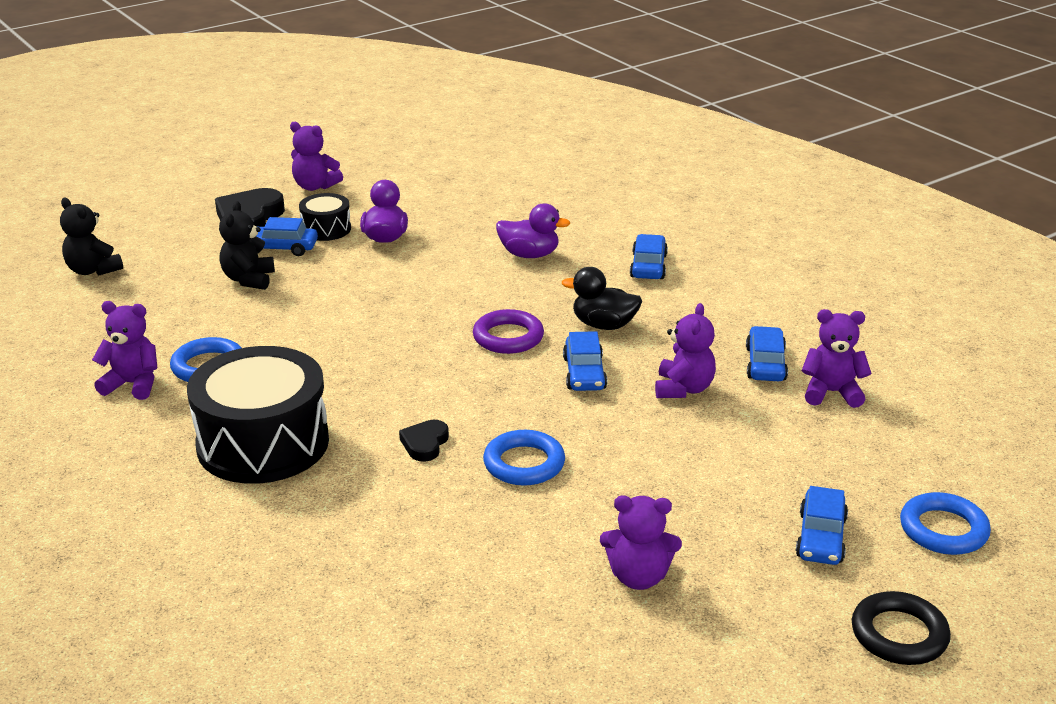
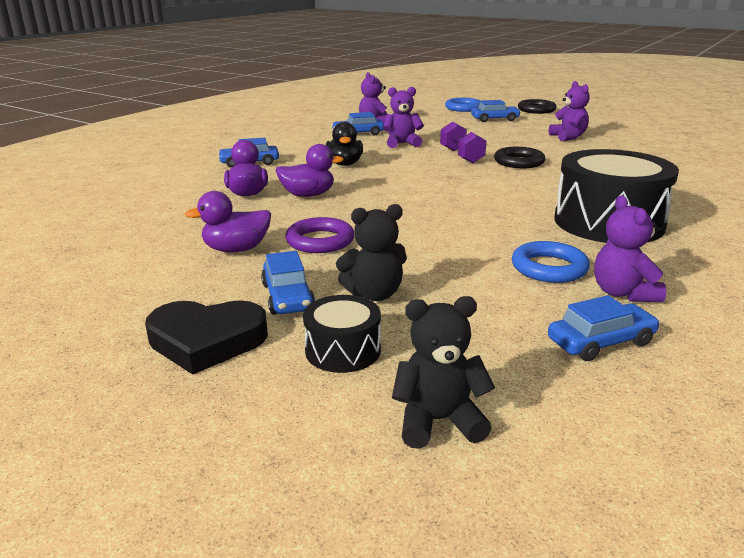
camera: 110 degrees left, 5 degrees down
(93, 270) = (438, 421): black teddy bear -> black teddy bear turned 120 degrees counterclockwise
(315, 186) = (90, 320): purple teddy bear -> none
(326, 229) = (226, 283): black drum -> black drum (343, 350)
(425, 444) = (535, 183): black heart -> none
(499, 285) = (308, 195): none -> purple duck
(508, 337) = (385, 182): purple ring -> purple ring (320, 241)
(524, 464) = (519, 162): blue ring -> black ring
(584, 373) = (409, 162): blue car -> blue car (601, 342)
(587, 423) = (461, 156): none -> purple dumbbell

